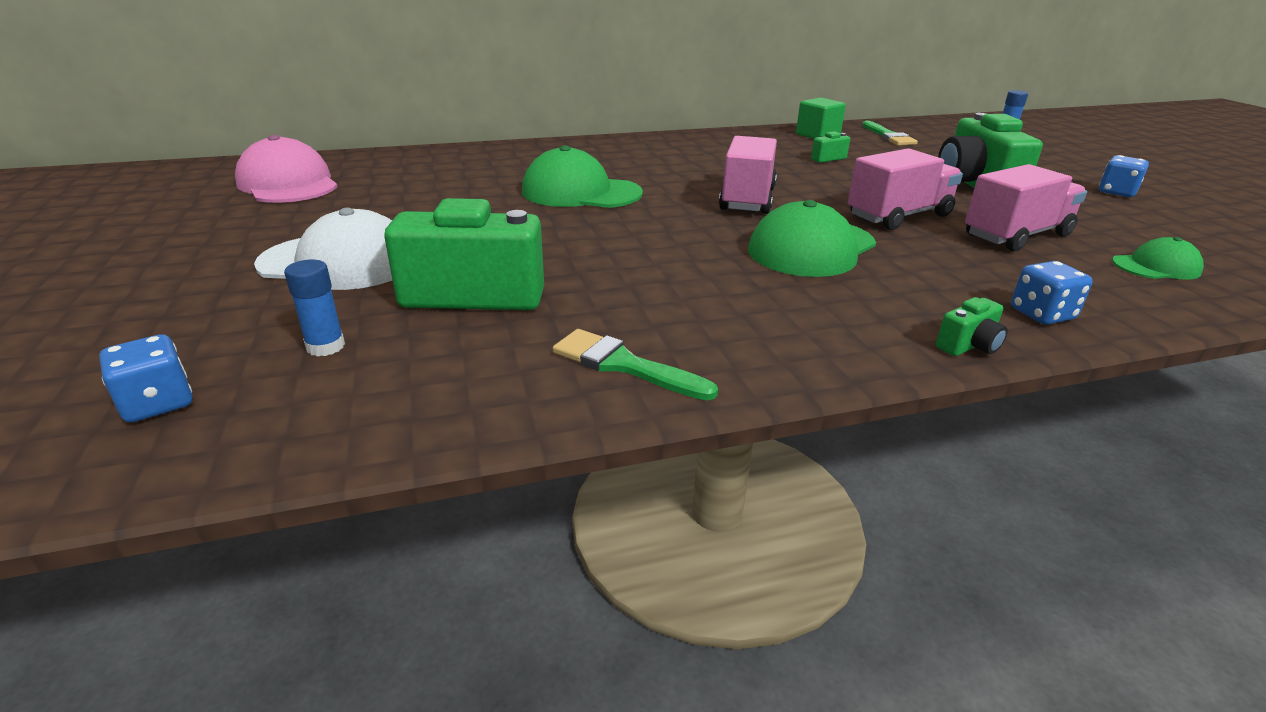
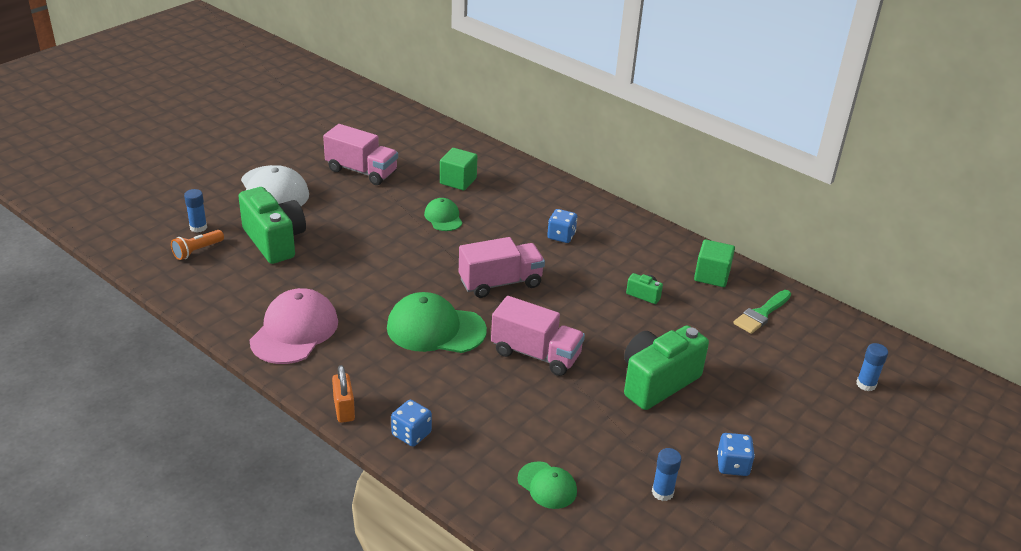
camera: 55 degrees right, 5 degrees up
(158, 403) = (136, 215): blue dice -> blue dice (561, 236)
(288, 184) = (354, 124): pink cap -> pink cap (294, 331)
(397, 365) = (197, 251): none -> orange flashlight
(518, 171) = (458, 181): none -> green cube
(581, 192) = (443, 217): green cap -> green cap, size x0.55
(623, 365) = (240, 307): green brush -> none
(969, 346) = (344, 409): green camera -> orange padlock
(1016, 236) = (549, 414): pink truck -> pink truck (361, 171)
(1163, 224) = (662, 492): none -> blue glue stick

